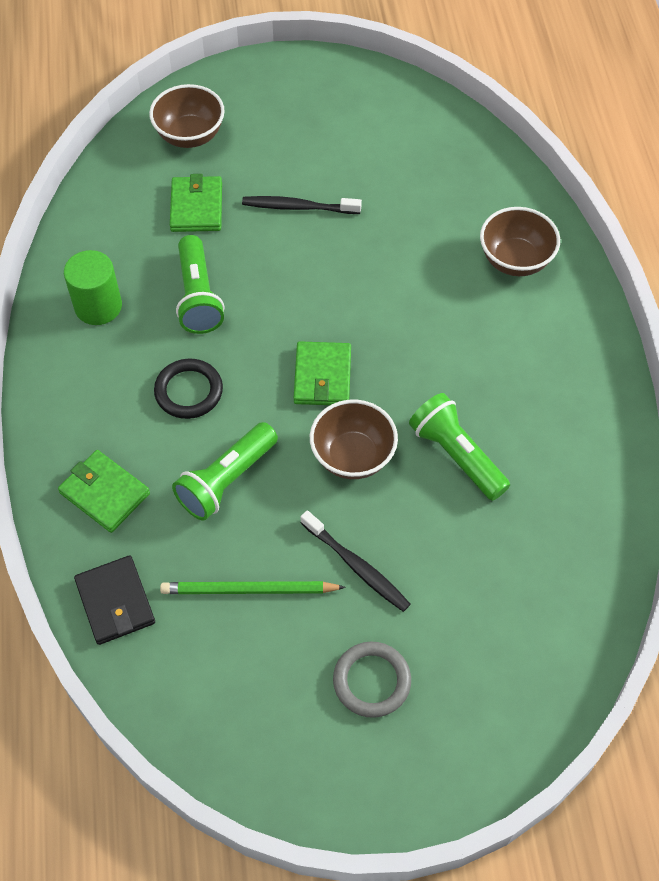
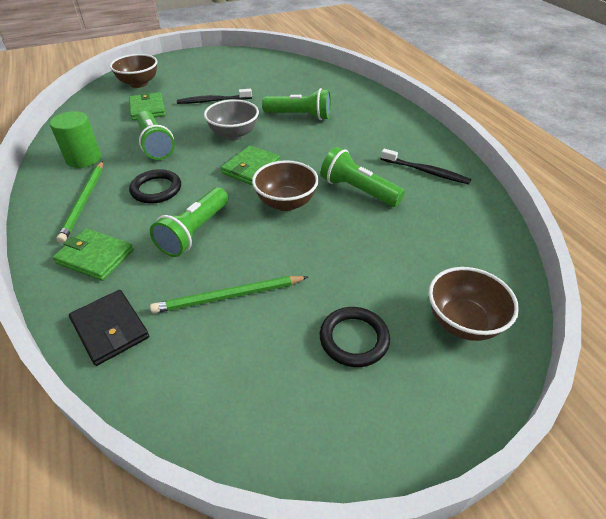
camera: 15 degrees left, 15 degrees down
(95, 394) = (84, 202): none -> green pencil
(314, 298) = (234, 134): none -> grey bowl
(322, 376) = (251, 168): green wallet -> green wallet turned 45 degrees clockwise
(357, 566) = (312, 264): black toothbrush -> black toothbrush (426, 172)
(371, 681) = (354, 339): grey ring -> black ring
(423, 274) = (300, 116): none -> green flashlight
(515, 260) = (352, 104): brown bowl -> brown bowl (463, 322)

